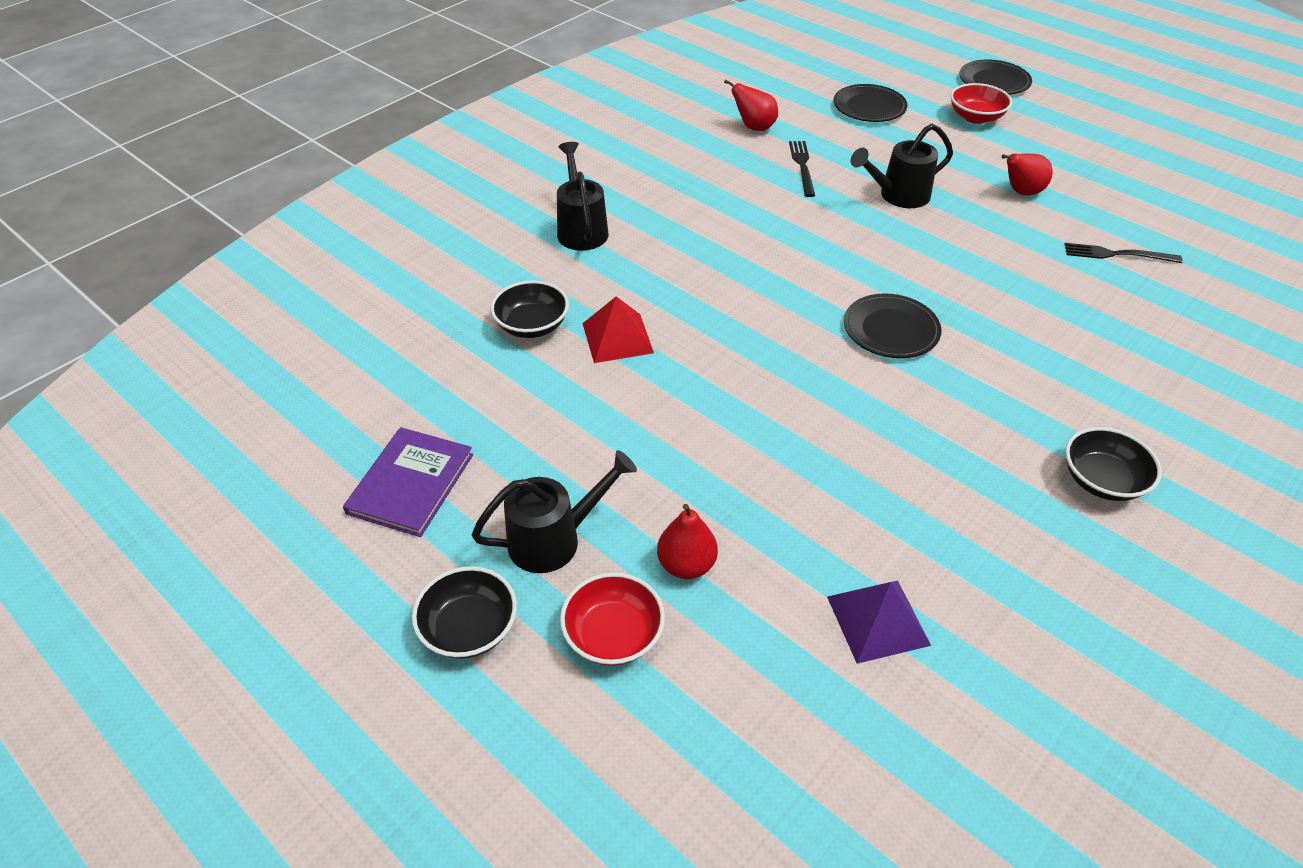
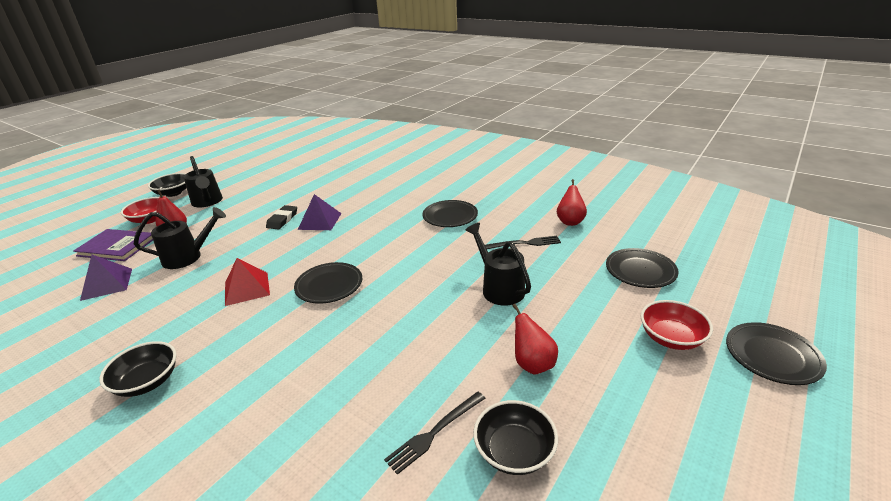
camera: 85 degrees right, 15 degrees down
(410, 483) = (252, 173): purple book -> purple book (117, 247)
(532, 325) = (346, 180): black bowl -> black bowl (514, 451)
(581, 229) = (428, 181): black watering can -> black watering can (188, 257)
(617, 338) = (334, 200): red pyramid -> red pyramid (247, 288)
(677, 401) = (282, 220): none -> black eraser
(694, 352) = (320, 221): none -> purple pyramid
(715, 216) = (450, 216): none -> black plate
(1117, 254) = (434, 432): black fork -> black fork turned 135 degrees counterclockwise

